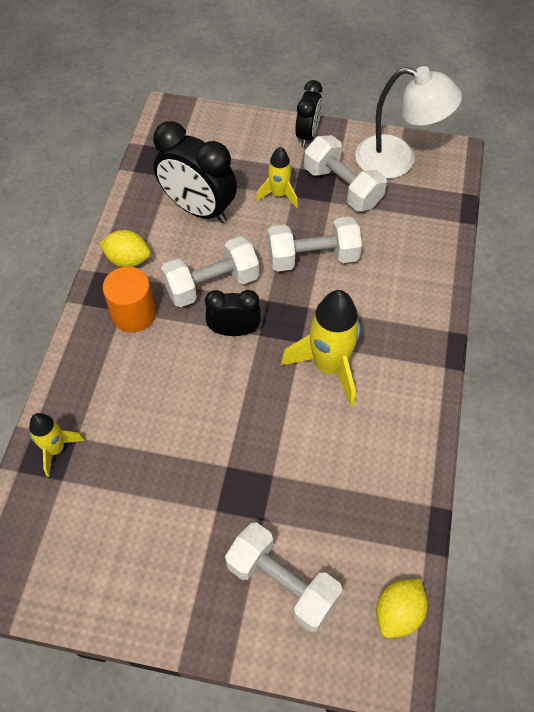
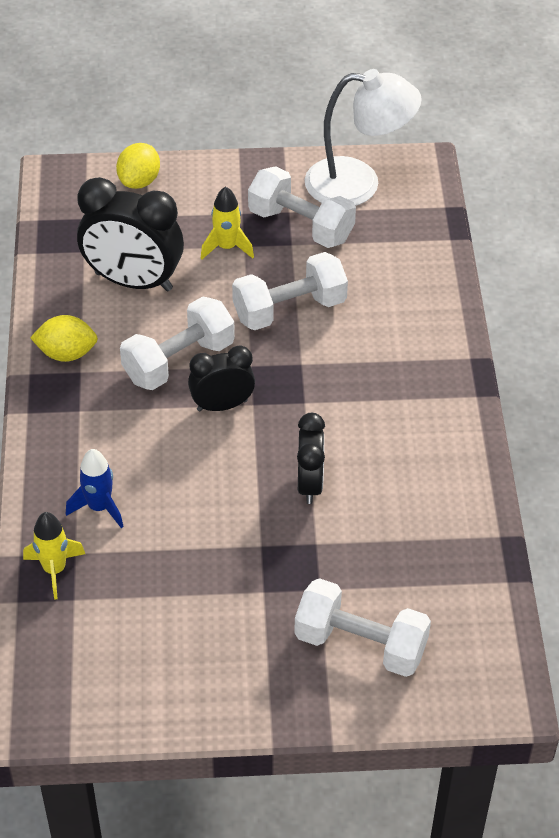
camera: 15 degrees left, 10 degrees down
(109, 401) = (99, 507): none -> blue rocket
(134, 314) = (95, 411): orange cylinder -> none
(307, 135) = (239, 173): black clock -> black clock (309, 484)
(329, 366) = (345, 420): yellow rocket -> none
(398, 612) = (494, 644): yellow lemon -> yellow lemon (139, 181)

